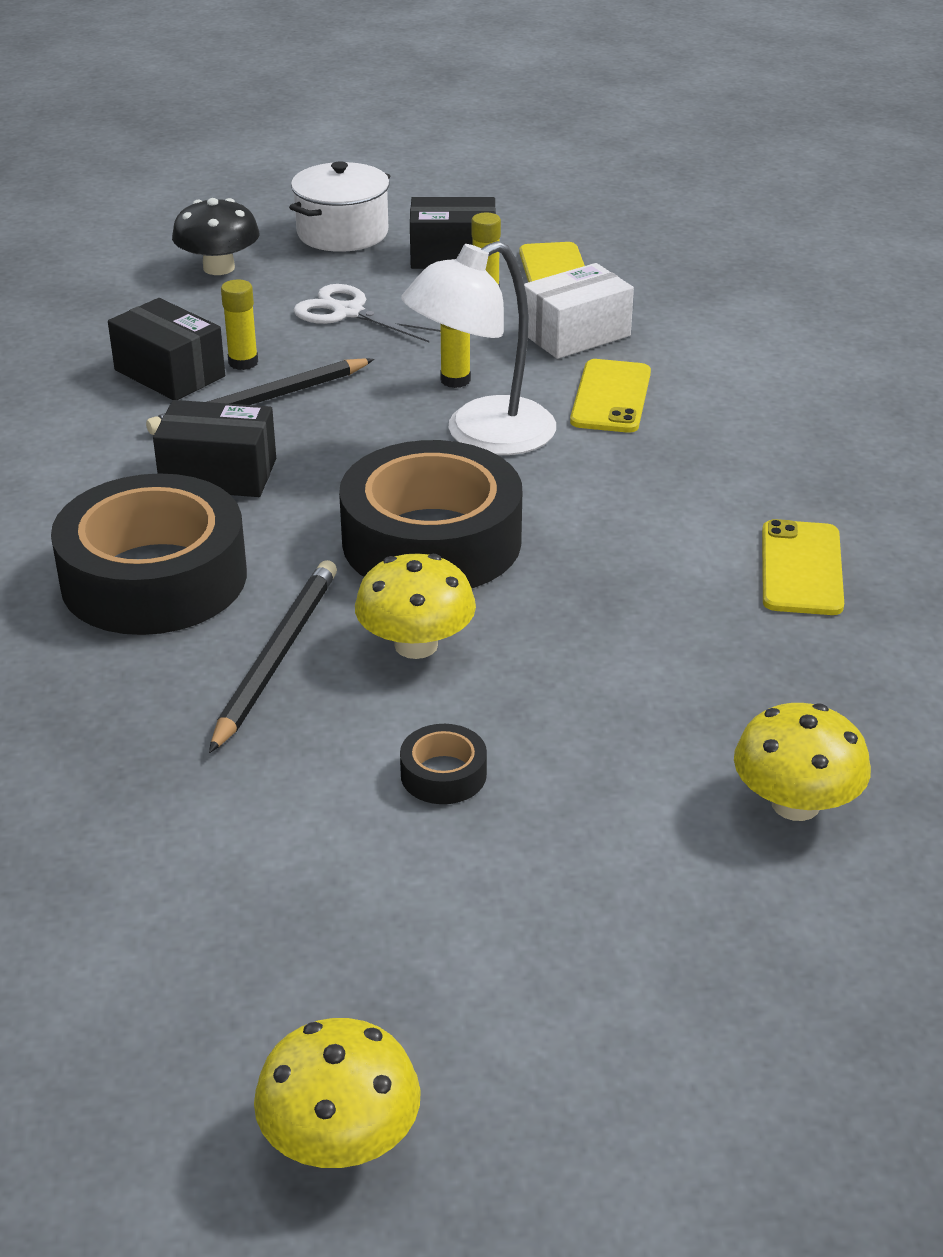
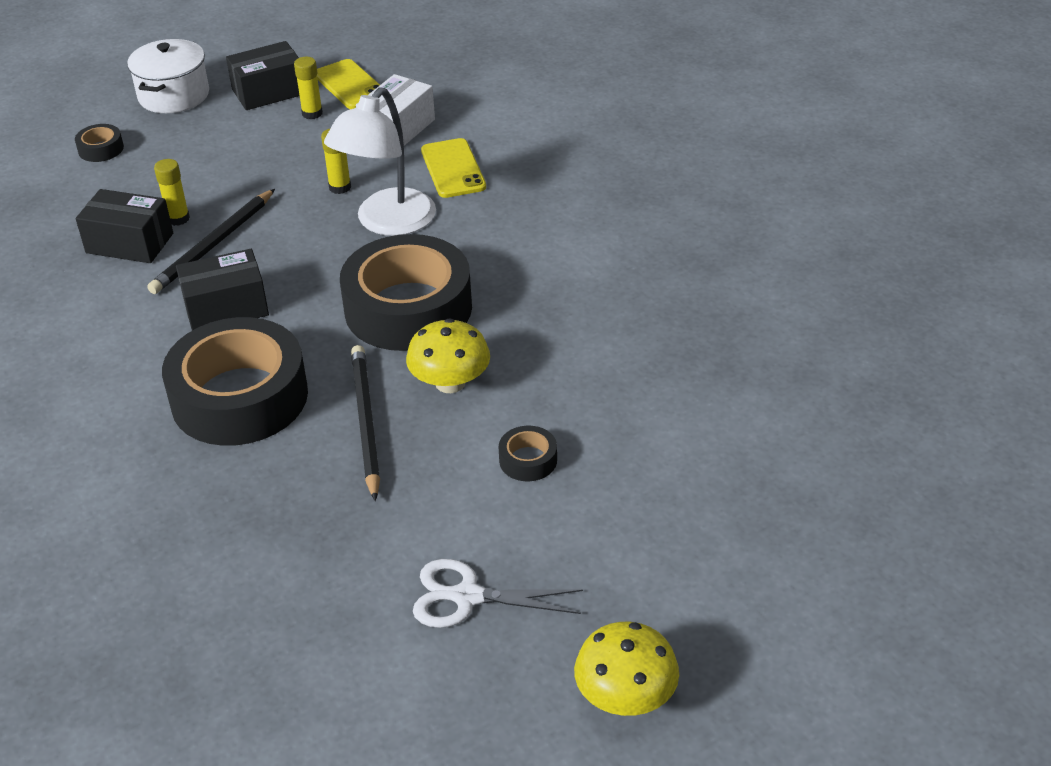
camera: 25 degrees left, 5 degrees up
(219, 268) = (101, 149): black mushroom -> black tape
(348, 312) = (225, 158): white scissors -> white scissors (467, 597)
(795, 804) = (741, 402): yellow mushroom -> none
(801, 568) = (649, 251): yellow phone -> none

